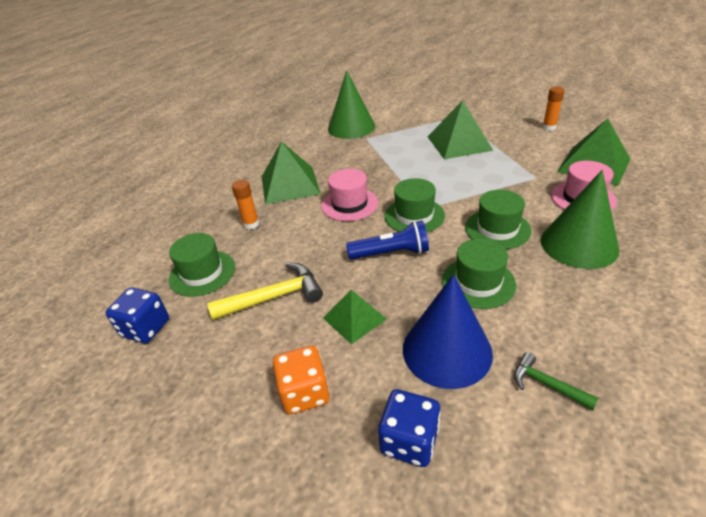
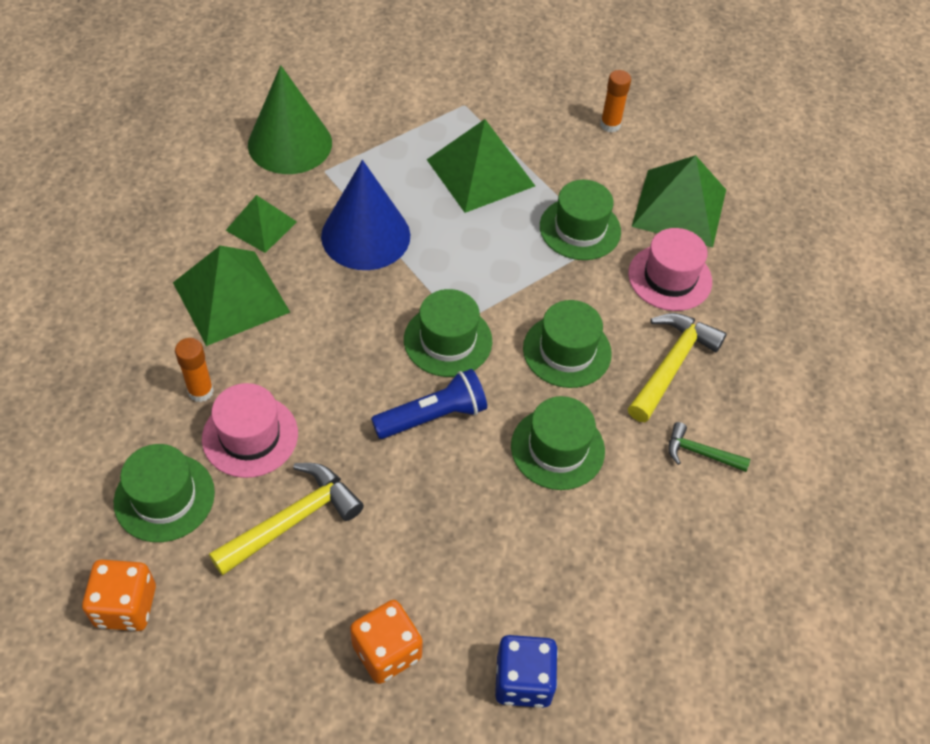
camera: 25 degrees left, 15 degrees up
(146, 328) = (126, 606): blue dice -> orange dice
(349, 204) = (344, 329): pink hat -> pink hat (250, 436)
(354, 318) = (414, 533): green pyramid -> green pyramid (261, 226)
(447, 350) = (539, 558): blue cone -> blue cone (365, 235)
(519, 170) = (580, 229): none -> green hat
(546, 384) = (654, 579): green hammer -> green hammer (700, 453)
(579, 244) = (671, 364): green cone -> yellow hammer

